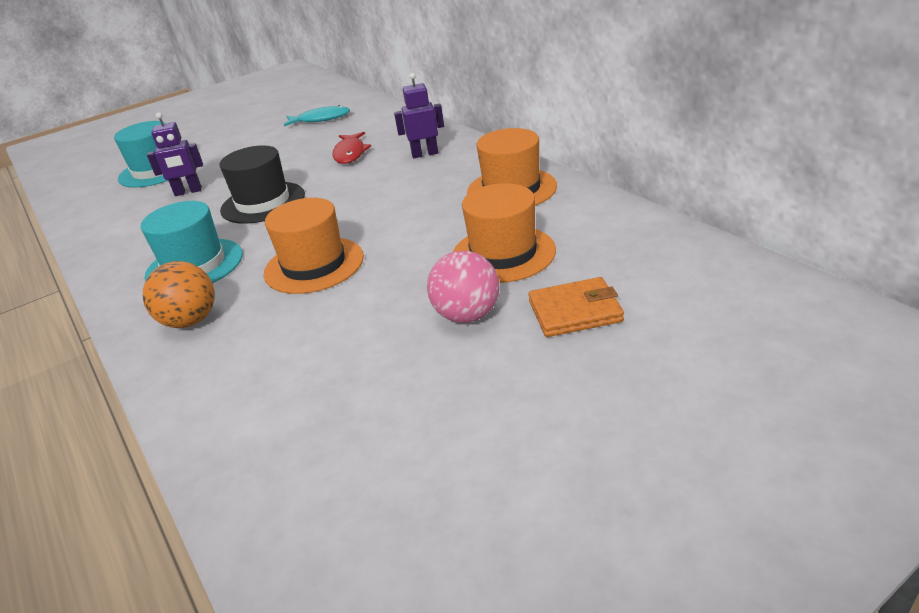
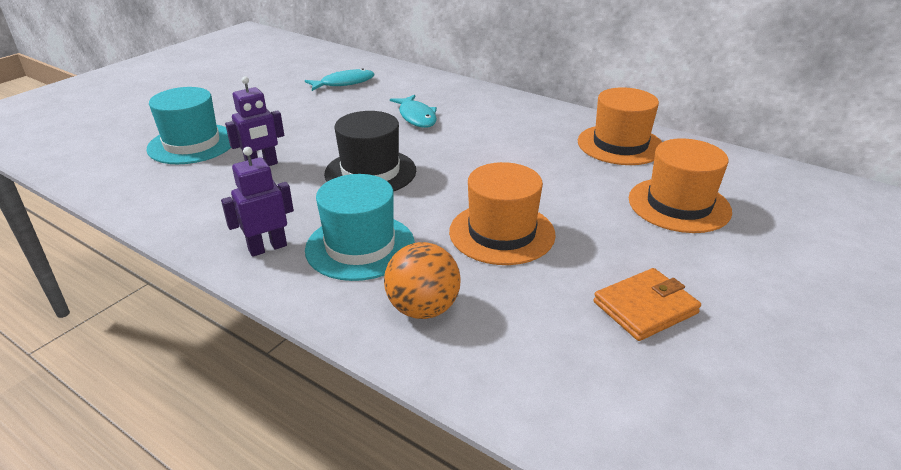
camera: 25 degrees left, 0 degrees up
(350, 153) = (416, 117): red fish -> turquoise fish
(425, 154) = (498, 115): purple robot -> purple robot (267, 248)
(467, 315) = (710, 266): pink ball -> none
(575, 311) = (799, 251): orange wallet -> orange wallet (645, 307)

